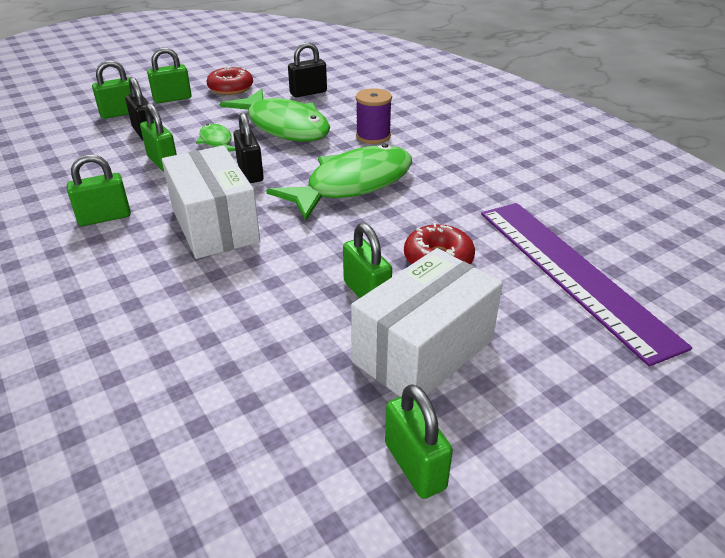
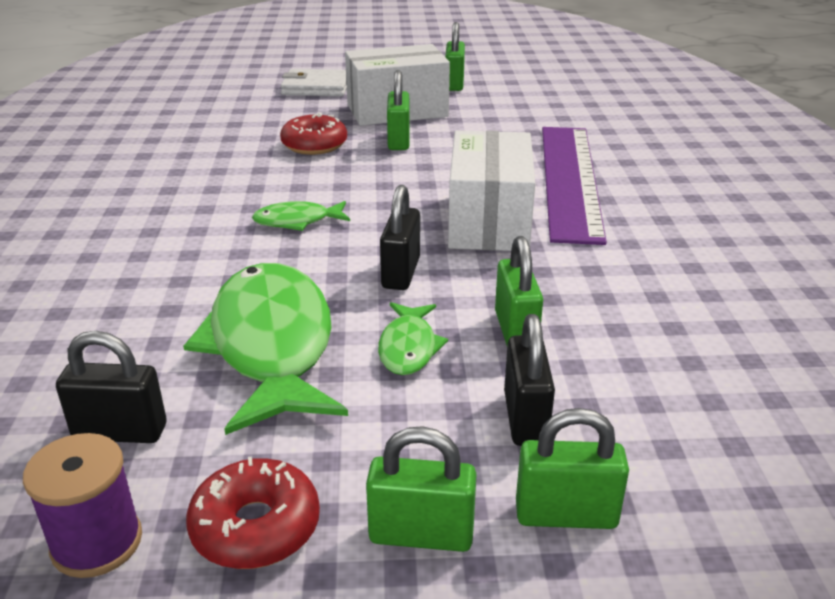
camera: 150 degrees left, 5 degrees down
(104, 217) = (617, 264): green padlock -> none
(352, 185) = (297, 221): green fish -> green fish, size x0.47
(373, 136) = (173, 280): purple spool -> purple spool (97, 542)
(572, 273) = (235, 116): purple ruler -> purple ruler (570, 180)
(580, 366) = (316, 87): none -> white wallet

